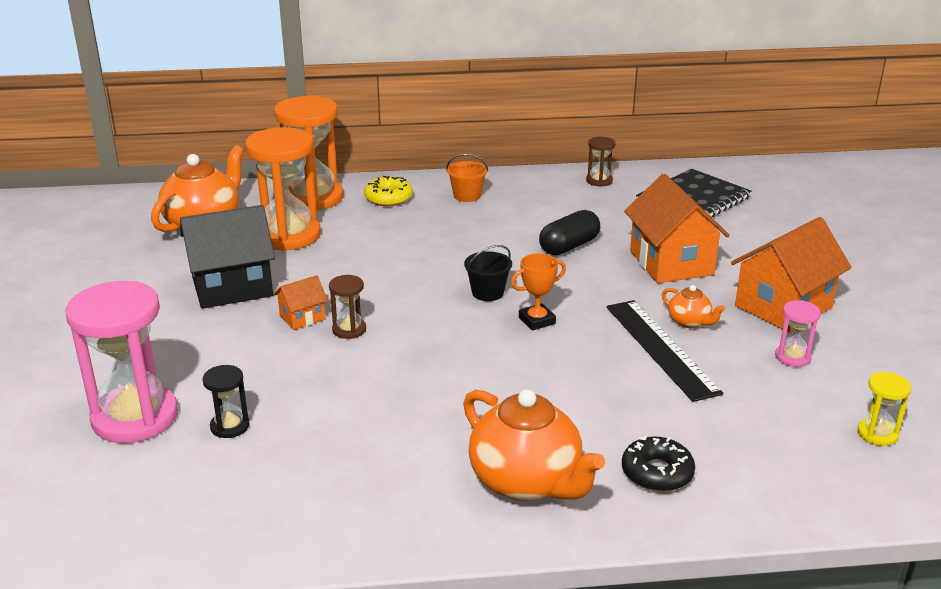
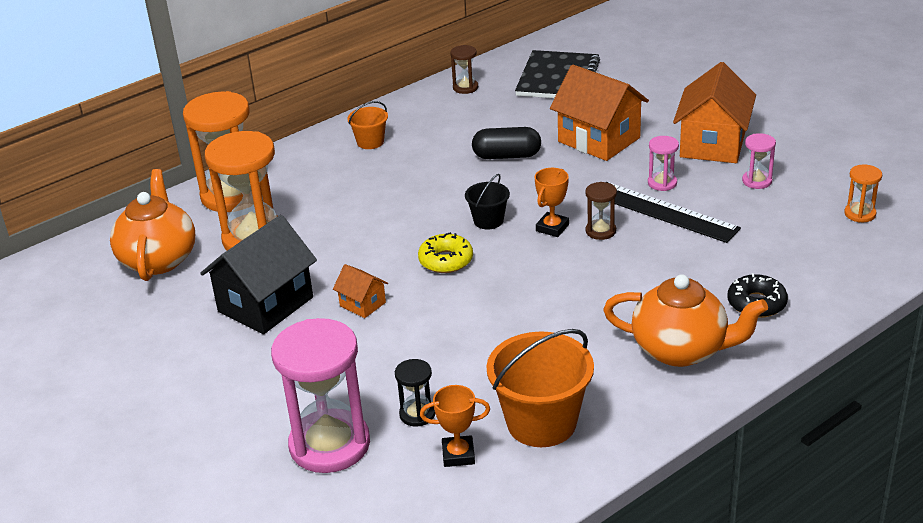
camera: 30 degrees left, 5 degrees up
(217, 477) = (458, 455): none -> orange trophy
(302, 317) = (362, 304): orange house -> orange house turned 75 degrees counterclockwise
(319, 485) = (541, 422): none -> orange bucket
(349, 330) = (415, 297): brown hourglass -> brown hourglass (600, 231)
(388, 198) = (303, 170): yellow donut -> yellow donut (446, 260)
(569, 246) = (507, 156): black capsule -> black capsule turned 75 degrees clockwise
(689, 322) = (662, 183): orange teapot -> pink hourglass
(877, 434) = (860, 214): yellow hourglass -> orange hourglass

